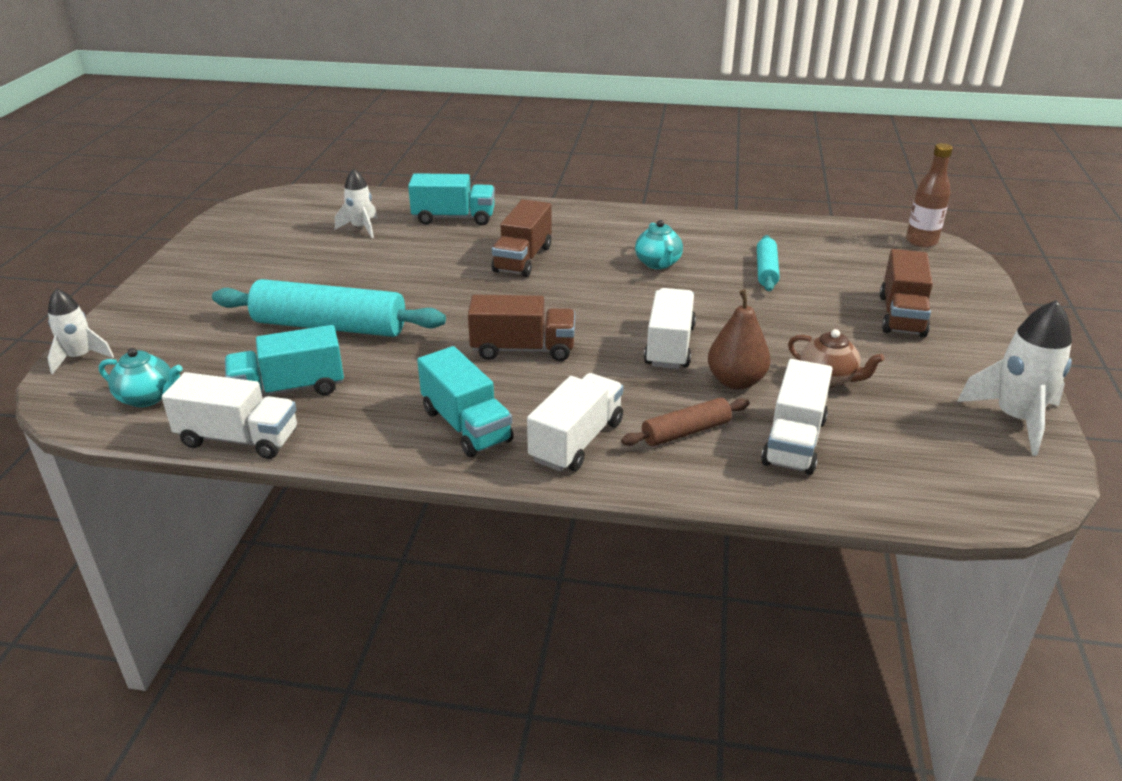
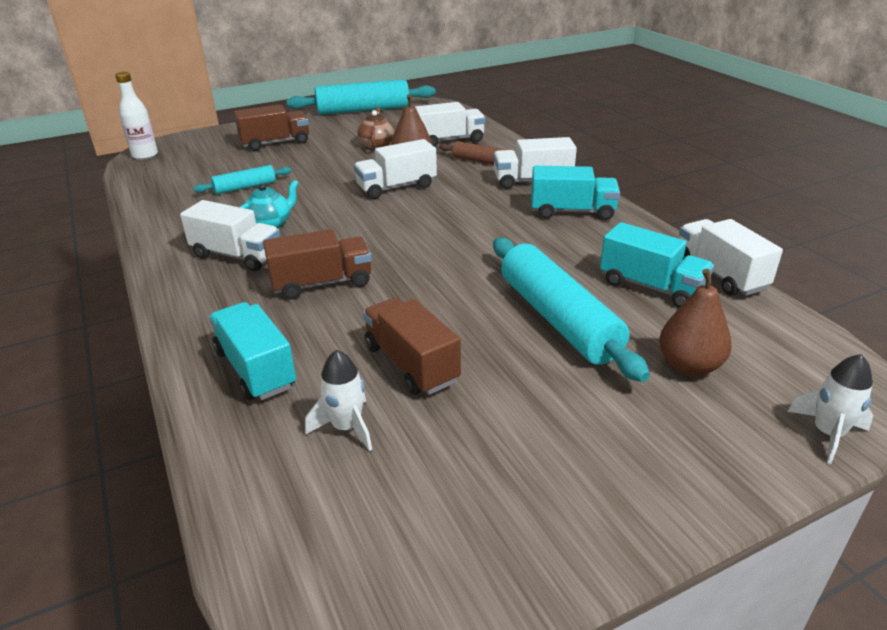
camera: 125 degrees left, 0 degrees up
(148, 398) = (772, 343): turquoise teapot -> none
(202, 348) = (689, 366): none -> brown pear
(466, 425) = (572, 212): turquoise truck -> turquoise truck turned 75 degrees clockwise
(523, 349) = (467, 227): brown truck -> brown truck (411, 364)
(615, 240) = (237, 256): none -> white truck
(921, 241) = (145, 155): brown bottle -> white bottle
(1015, 419) = (363, 110): white rocket -> turquoise rolling pin

